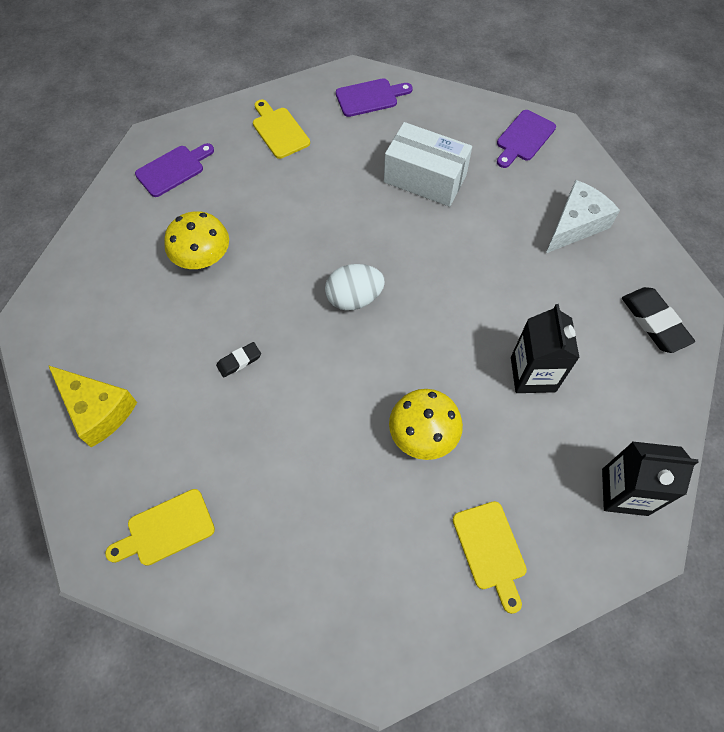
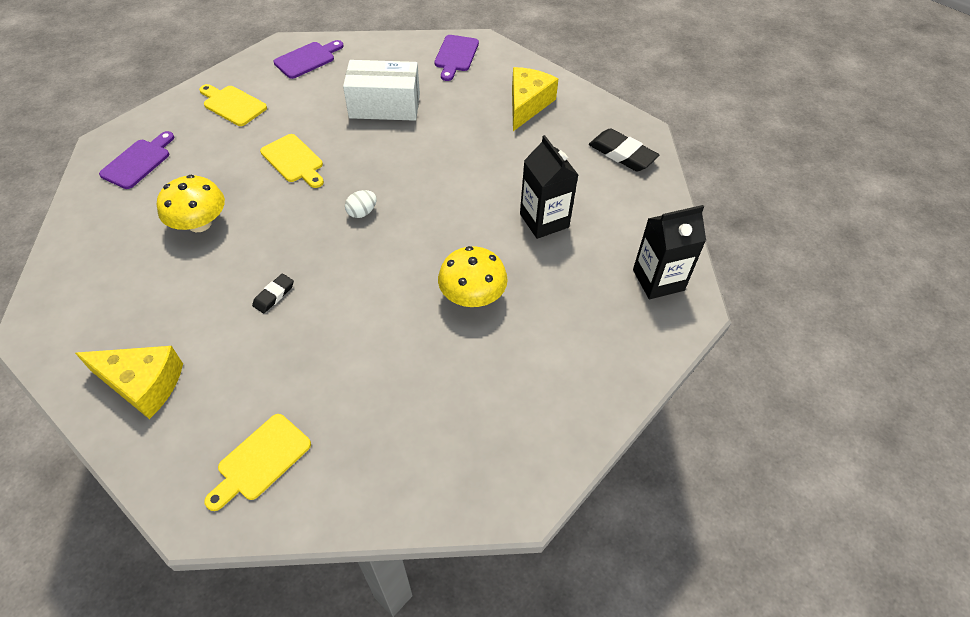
camera: 25 degrees left, 10 degrees down
(354, 298) = (362, 212): white egg -> white egg, size x0.59
(490, 550) = (572, 362): yellow cutting board -> yellow cutting board (294, 160)
(575, 225) = (527, 105): white cheese -> yellow cheese

